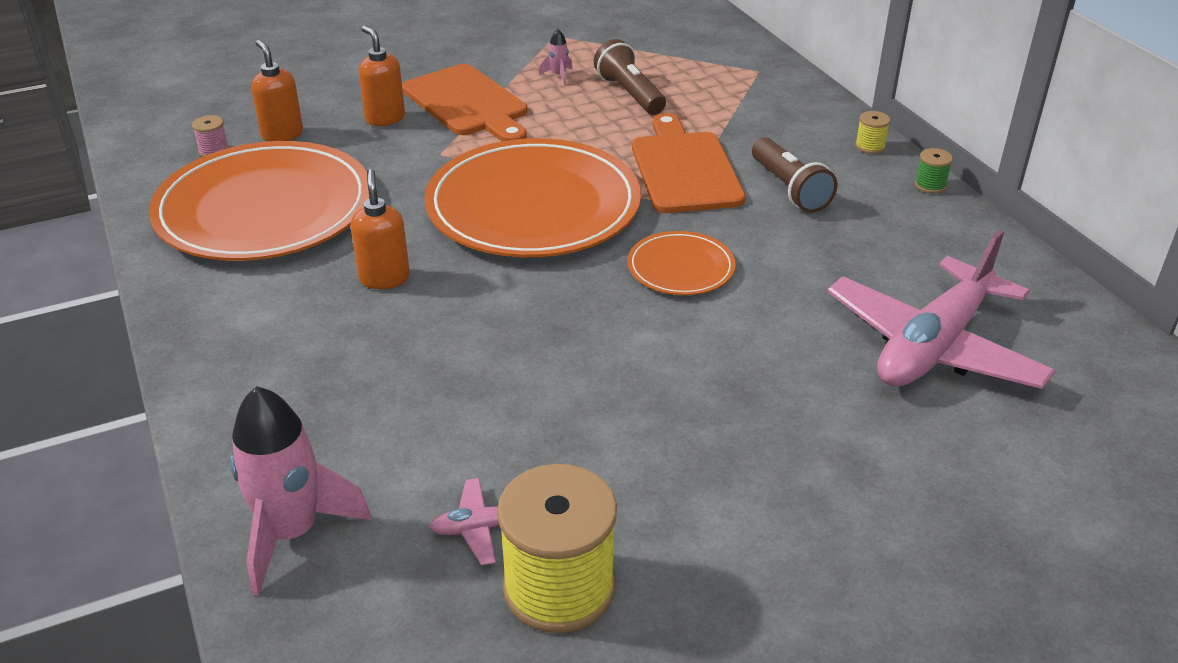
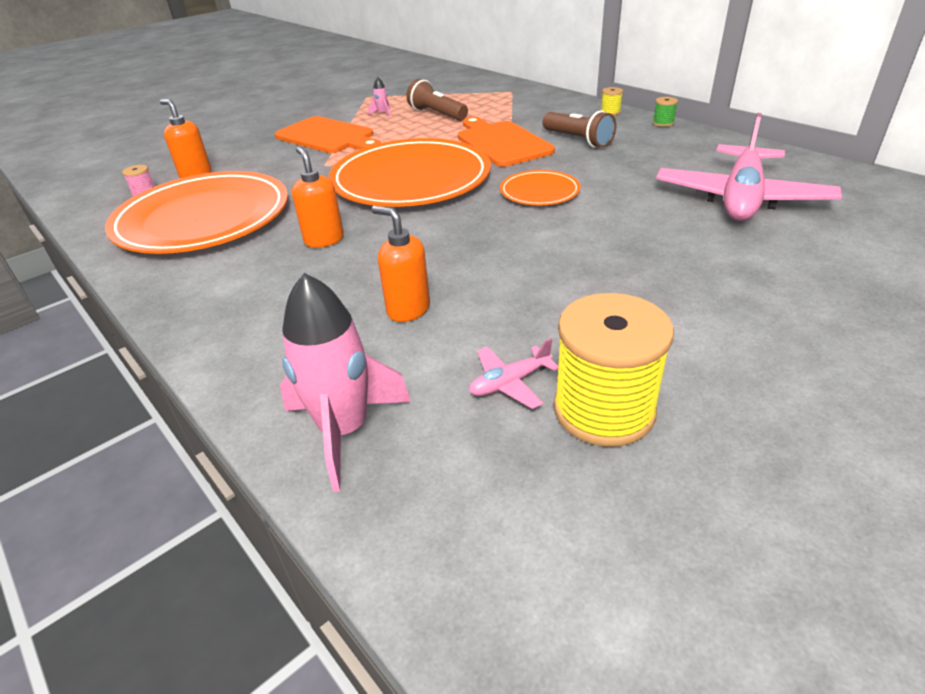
camera: 15 degrees left, 0 degrees up
(385, 118) = (271, 154): orange soap dispenser -> orange soap dispenser (408, 310)

